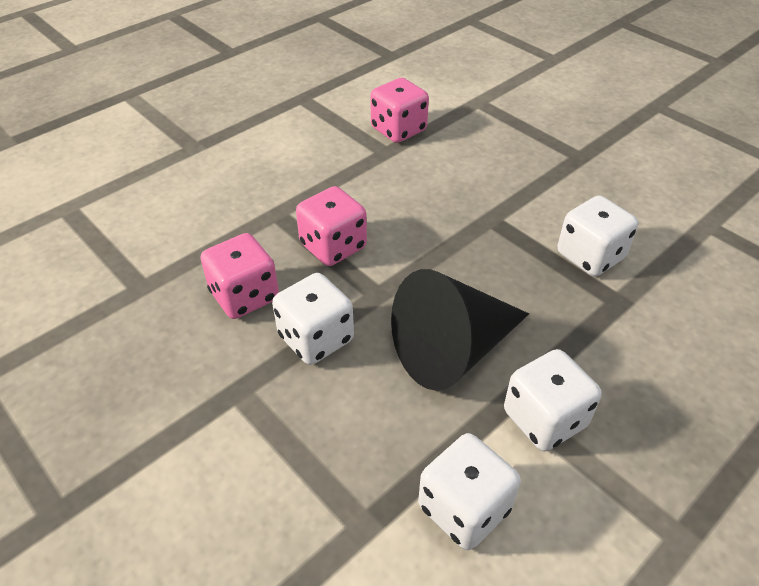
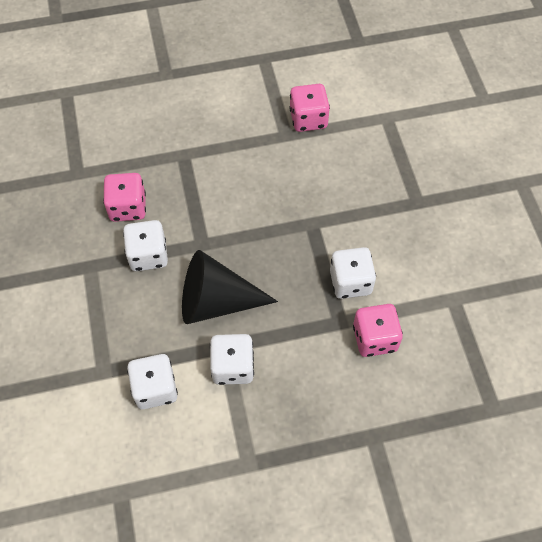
camera: 30 degrees right, 15 degrees up
(333, 246) = (199, 197): pink dice -> pink dice (374, 338)

